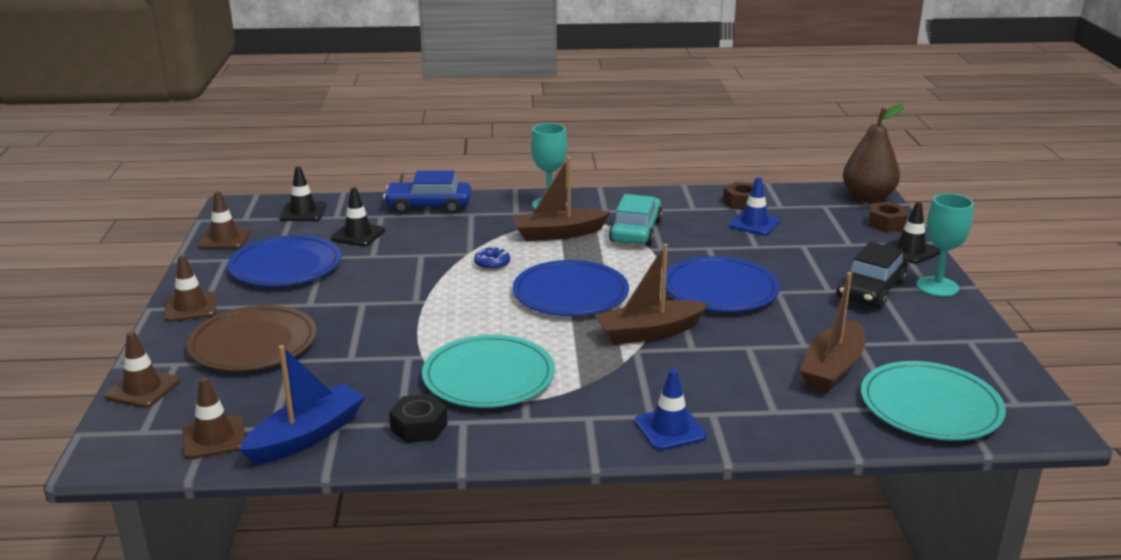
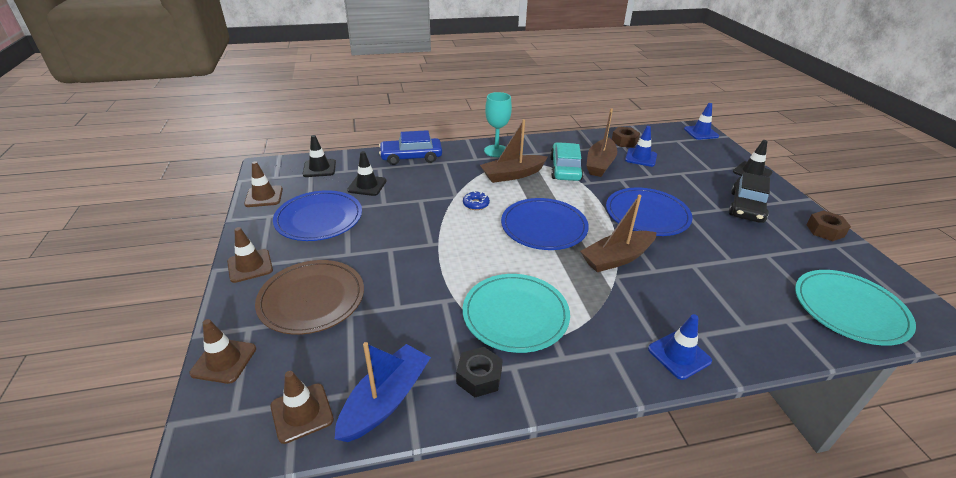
camera: 10 degrees left, 10 degrees up
(832, 368) = (762, 280): brown boat -> brown boat (600, 164)
(868, 197) = (701, 133): brown pear -> blue traffic cone
(886, 224) = (724, 152): brown nut -> brown nut (825, 230)
(937, 287) = (787, 201): turquoise goblet -> none

